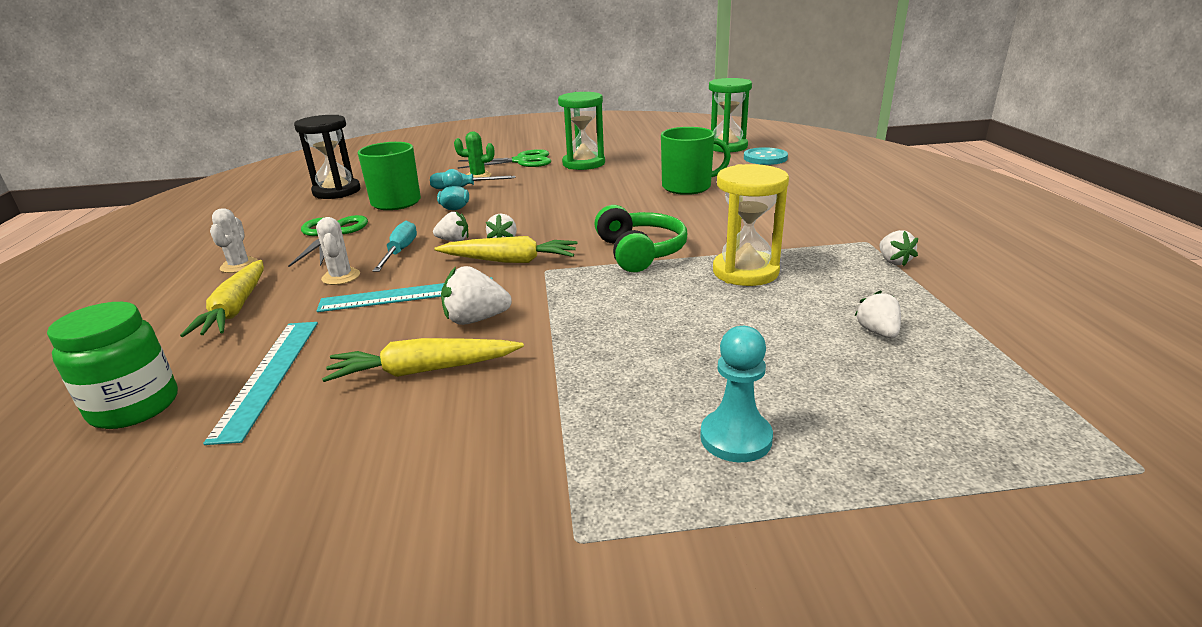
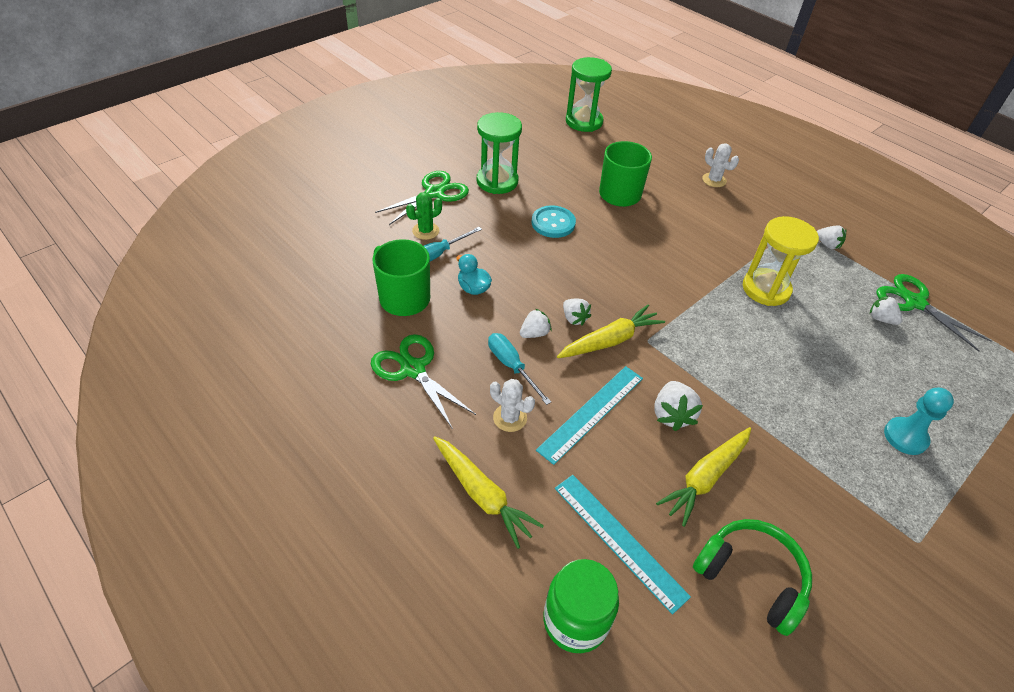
camera: 40 degrees left, 20 degrees up
(239, 265) = (395, 447): white cactus -> white cactus (714, 180)
(337, 191) = (314, 303): black hourglass -> none
(476, 319) = (672, 415): white strawberry -> white strawberry turned 45 degrees counterclockwise
(640, 252) = (683, 293): green headphones -> green headphones (751, 577)
(765, 158) = (630, 133): turquoise button -> turquoise button (553, 223)
(963, 334) = (914, 303): none -> green scissors

